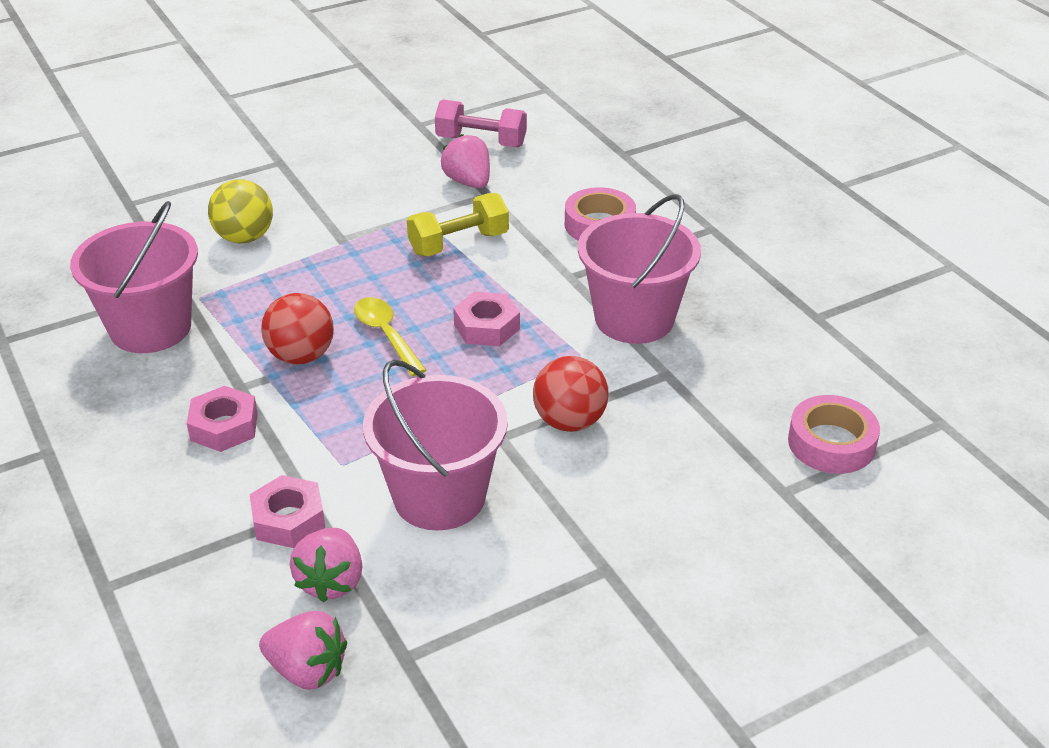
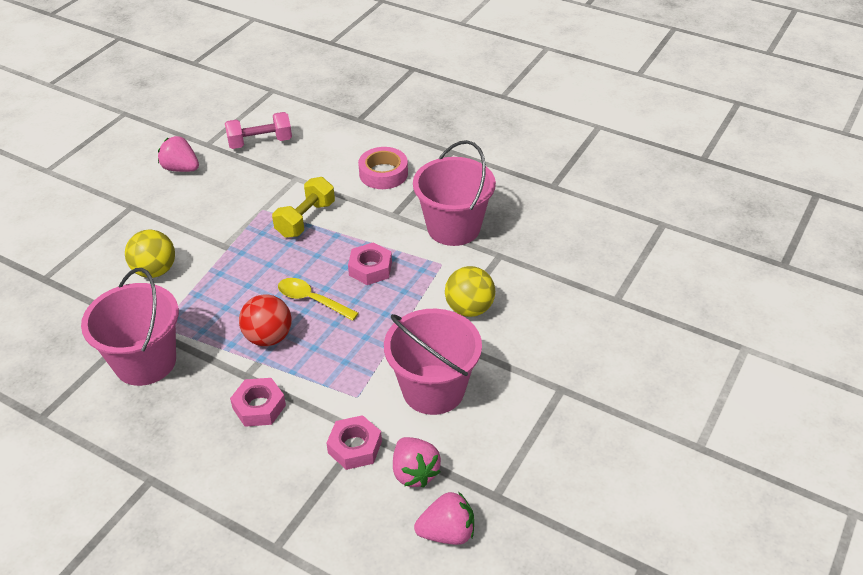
camera: 30 degrees left, 5 degrees up
(468, 182) = (276, 174): pink strawberry -> pink strawberry (181, 168)
(569, 421) = (469, 308): red ball -> yellow ball
(831, 443) = (618, 260): pink tape -> none

